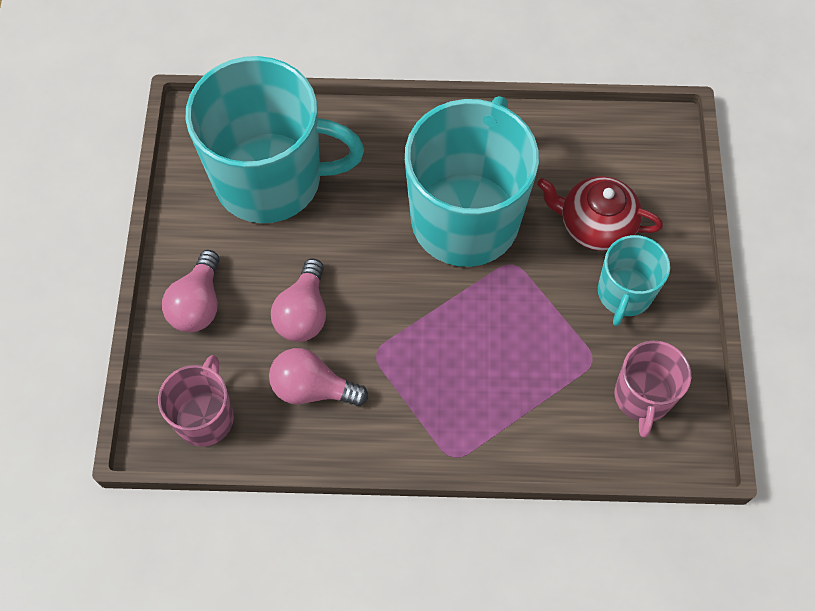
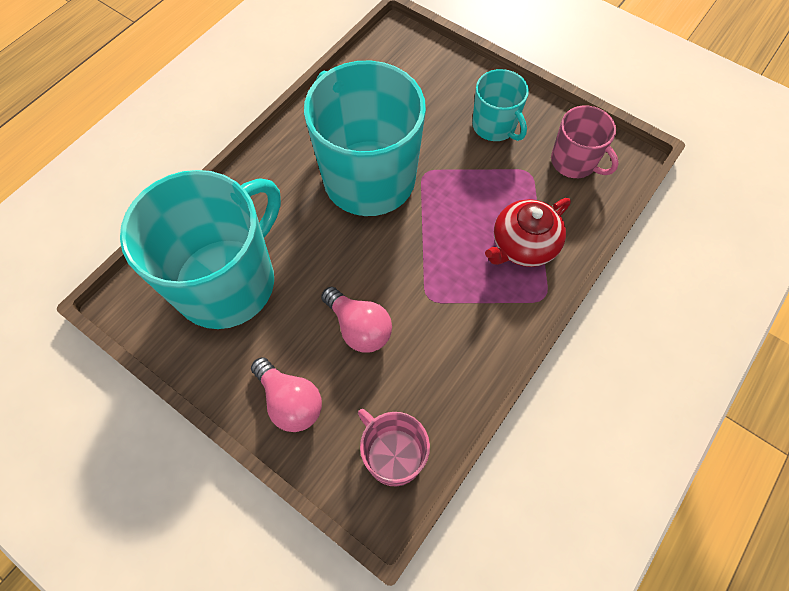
camera: 55 degrees left, 0 degrees up
(312, 388) = (426, 359): pink light bulb -> none
(595, 225) = (433, 110): red teapot -> red teapot (523, 245)

